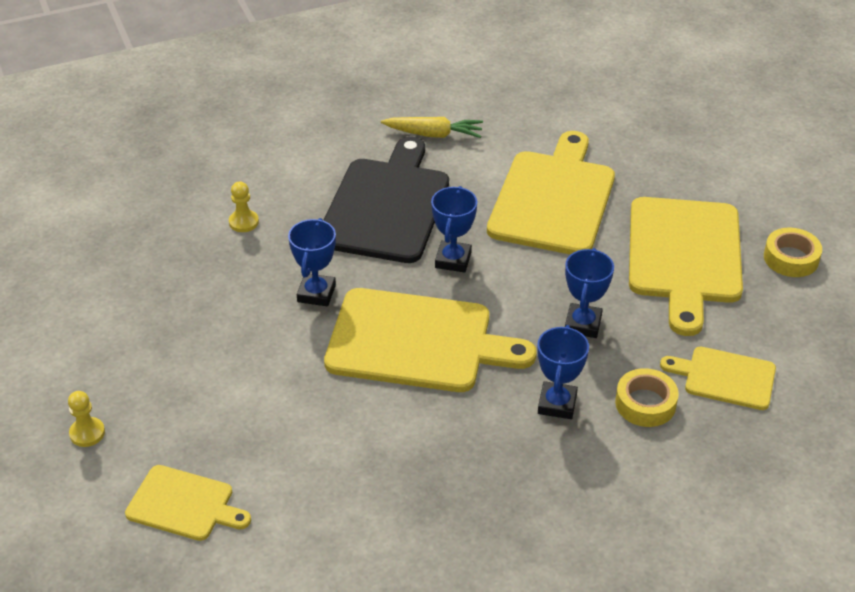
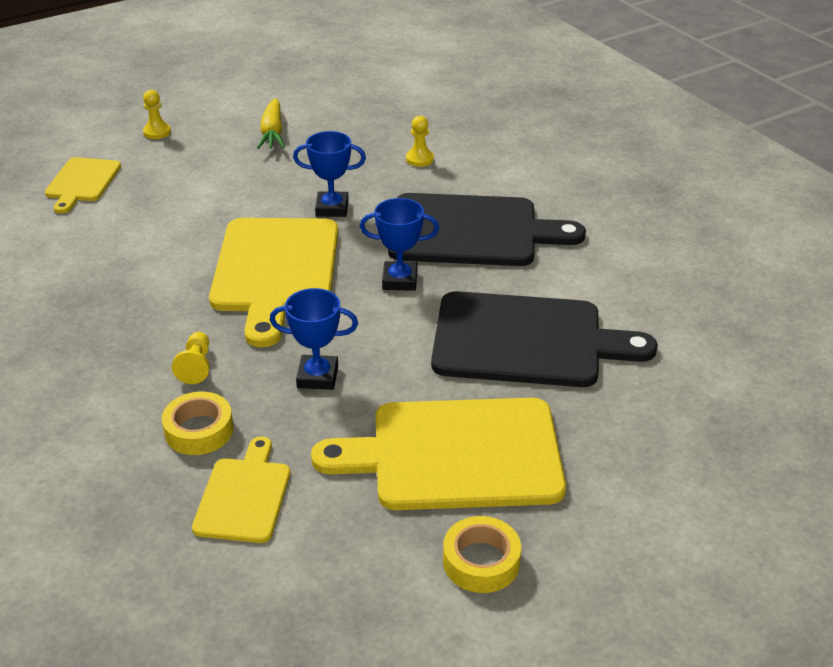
camera: 80 degrees right, 5 degrees down
(434, 134) = (604, 247): yellow carrot -> yellow carrot (272, 133)
(554, 199) = (526, 341): yellow cutting board -> black cutting board
(557, 404) = (196, 366): blue trophy -> yellow pawn

